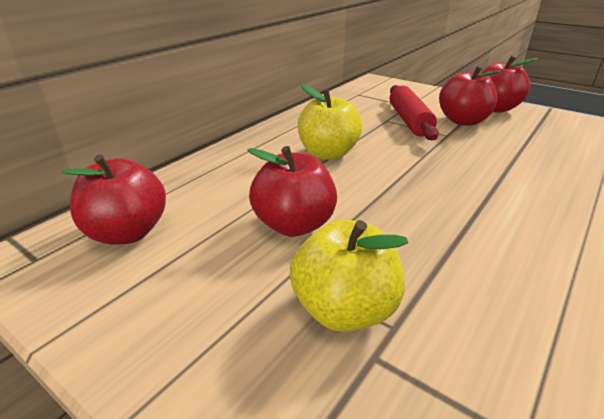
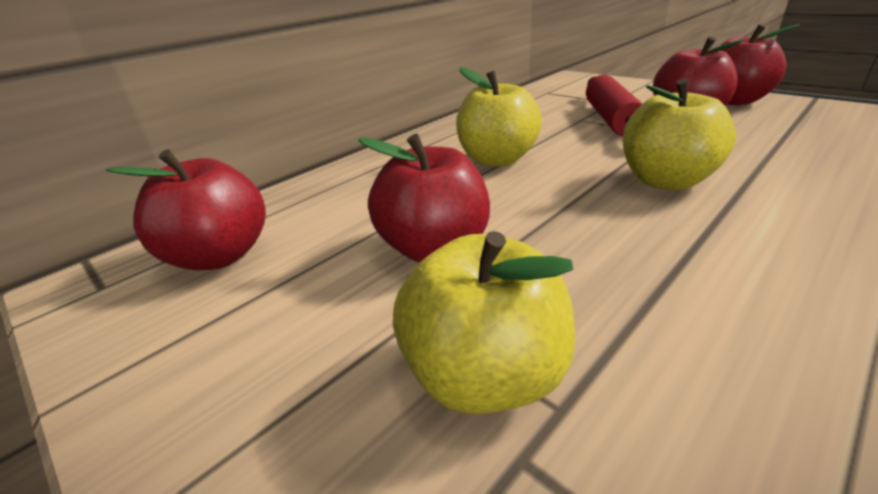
camera: 10 degrees right, 0 degrees up
(450, 173) = (666, 181): none -> yellow apple

